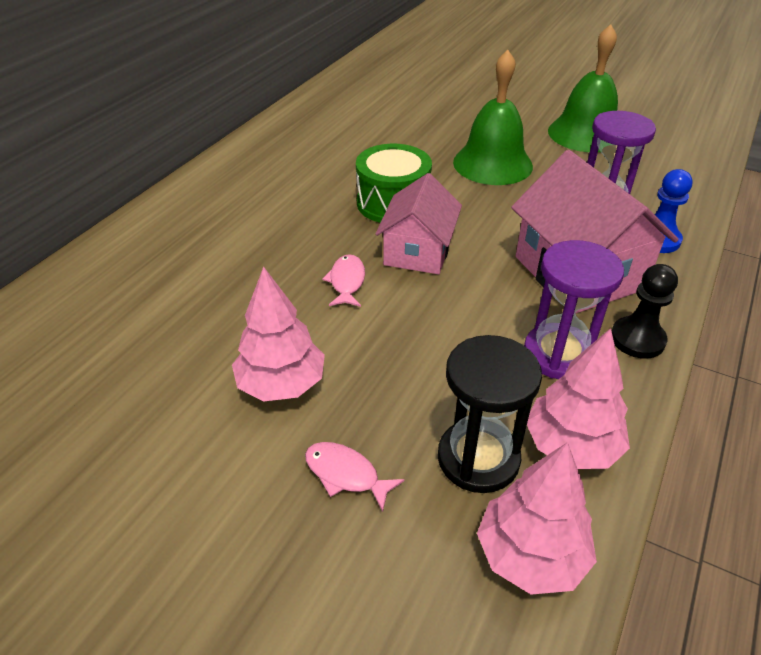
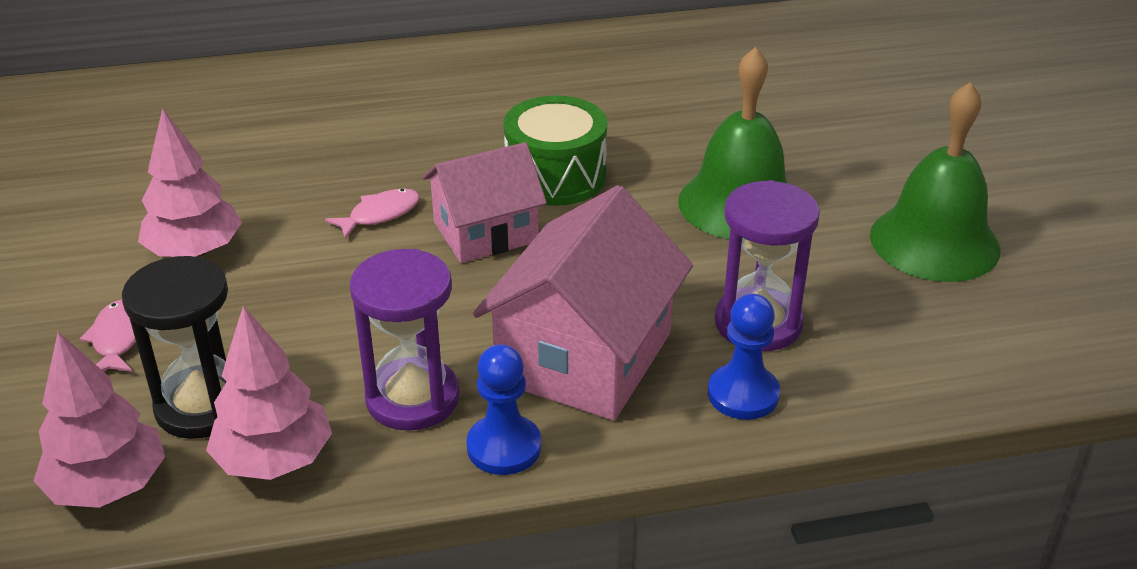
camera: 50 degrees right, 5 degrees down
(637, 339) = (504, 447): black pawn -> blue pawn

